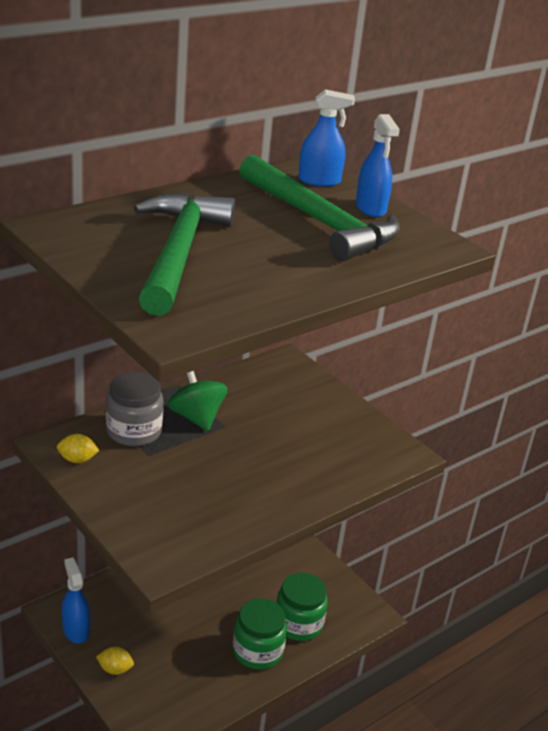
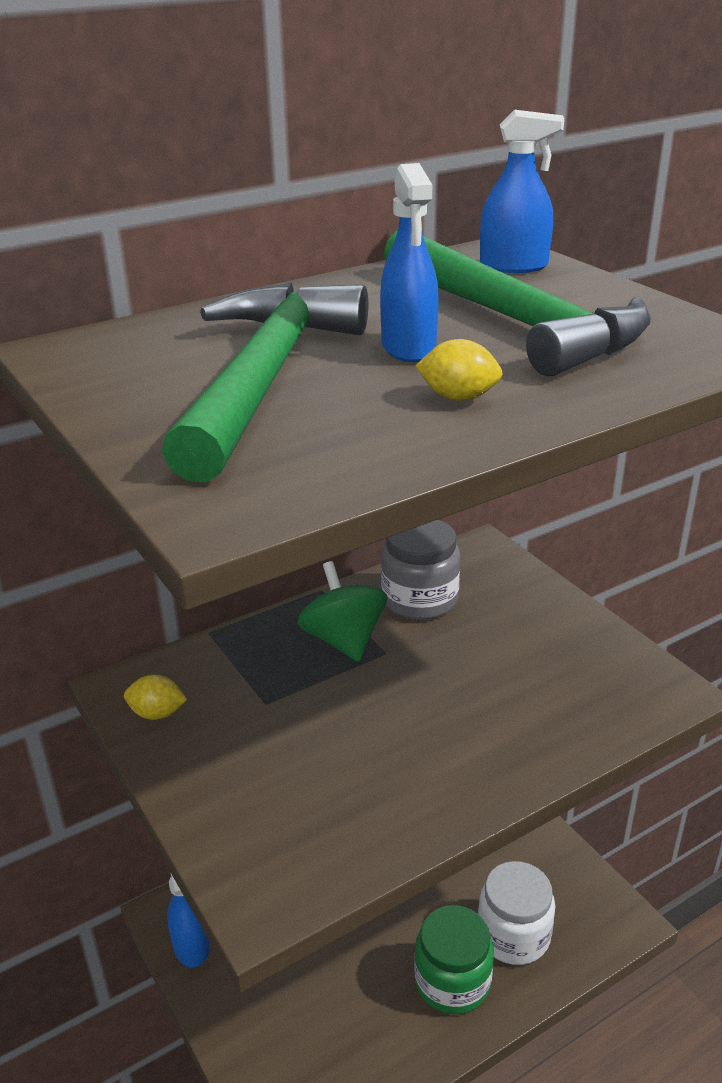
camera: 10 degrees right, 0 degrees up
(115, 669) = (241, 1011): yellow lemon -> yellow lemon (458, 397)
(134, 431) = (248, 665): grey jar -> grey jar (419, 599)
(298, 623) = (513, 935): green jar -> white jar
(370, 208) = (598, 298): blue spray bottle -> blue spray bottle (408, 348)

